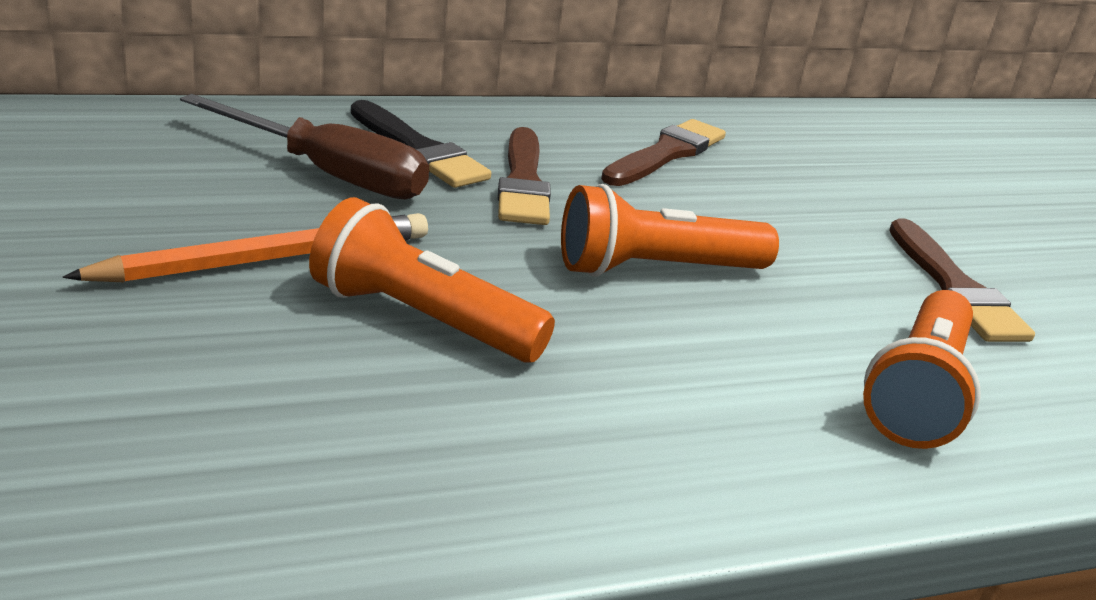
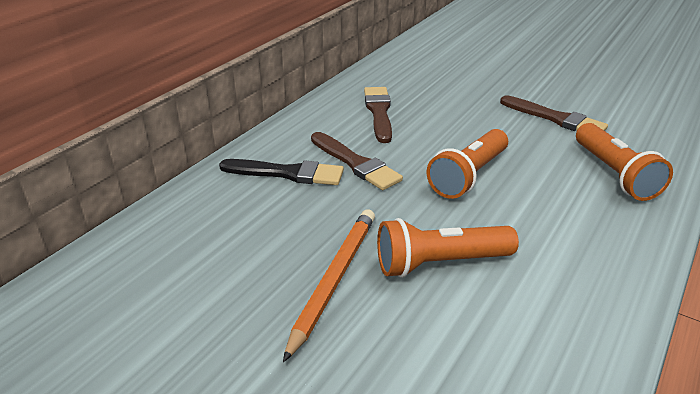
camera: 35 degrees left, 5 degrees up
(328, 174) = (275, 214): brown screwdriver -> none

